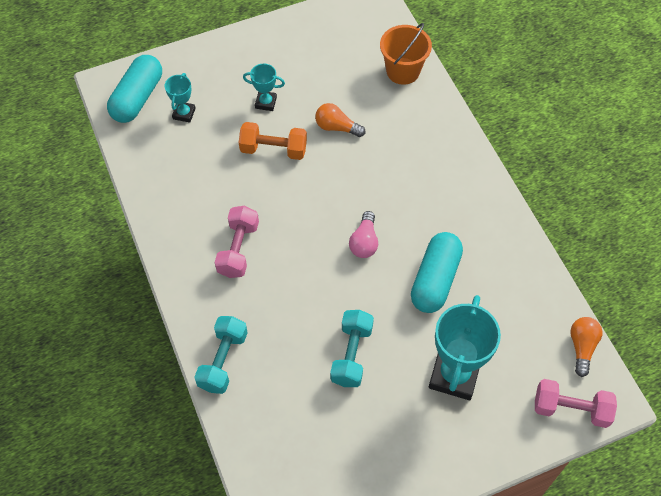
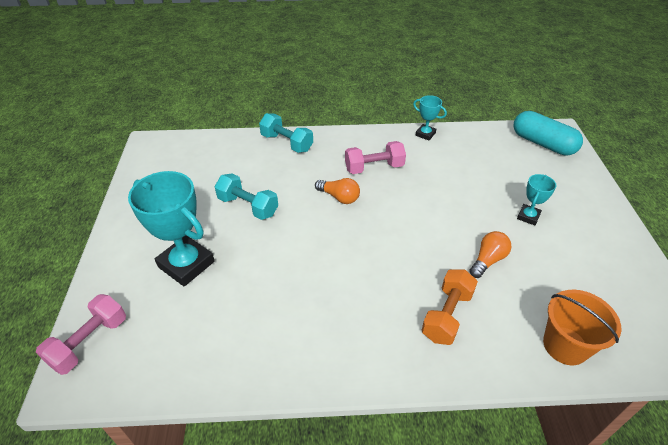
camera: 110 degrees right, 15 degrees down
(184, 113) = (522, 165): turquoise trophy -> turquoise trophy (425, 134)
(238, 249) = (374, 168): pink dumbbell -> pink dumbbell turned 45 degrees counterclockwise
(273, 149) = (470, 209): orange dumbbell -> orange dumbbell (447, 315)
(364, 242) = (346, 243): pink light bulb -> none
(435, 280) = (282, 282): turquoise capsule -> none
(582, 347) = (136, 383): orange light bulb -> orange light bulb (339, 197)

